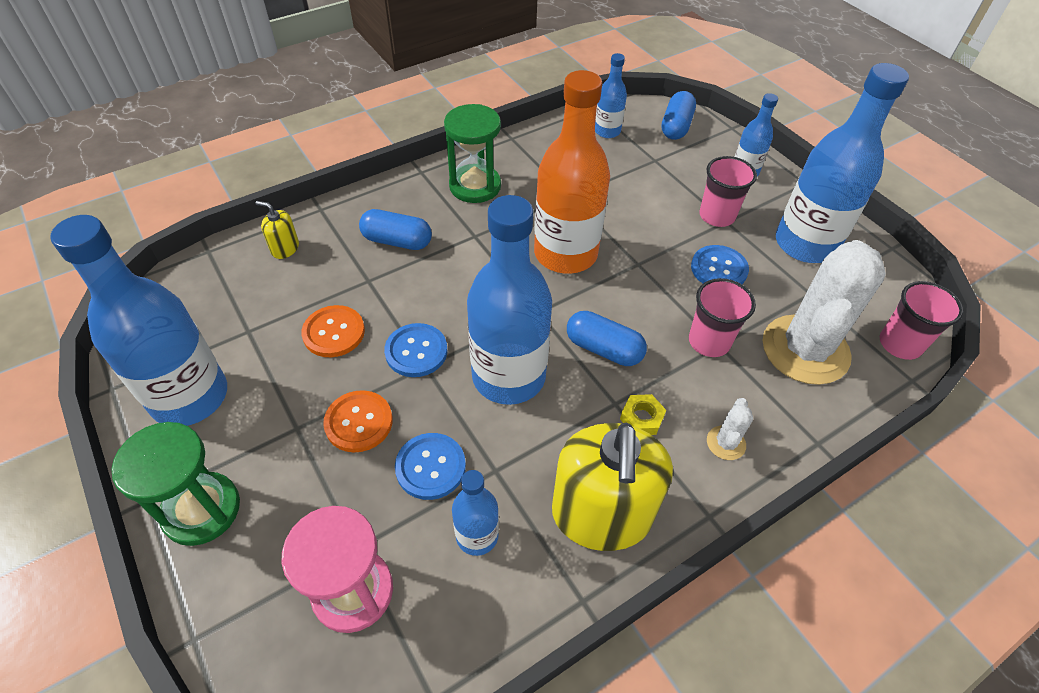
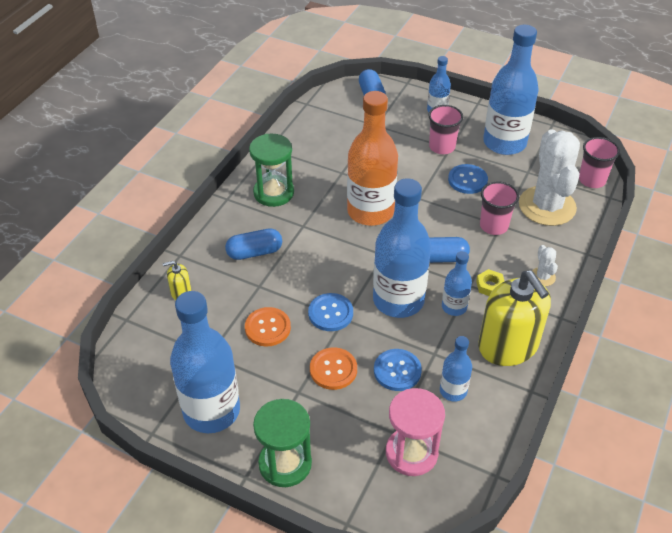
camera: 30 degrees left, 5 degrees down
(607, 131) = (329, 117): blue bottle -> blue bottle (454, 307)

